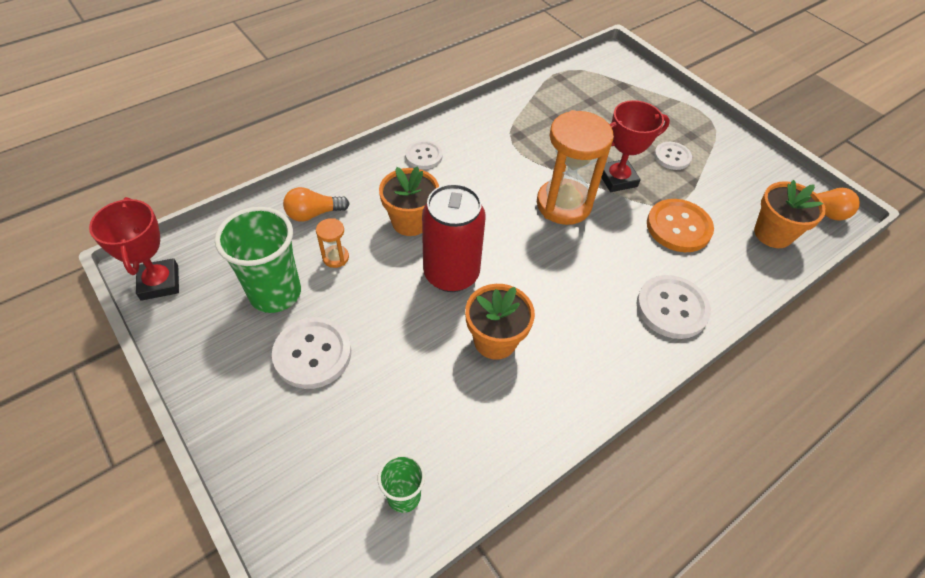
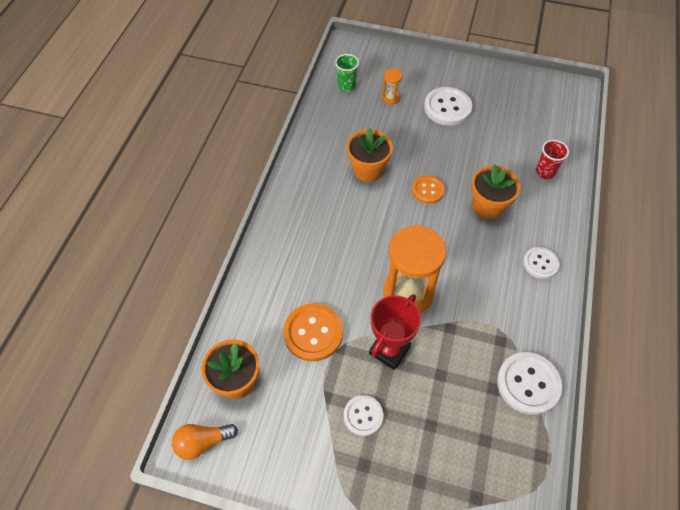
camera: 145 degrees right, 5 degrees up
(160, 283) = (558, 89): red trophy -> none
(275, 293) = (501, 120): green cup -> none
(314, 214) = (545, 172): orange light bulb -> red cup
(335, 257) = (498, 156): orange hourglass -> orange hourglass (390, 98)
(451, 274) = (428, 190): red can -> orange button
(672, 308) = (281, 258): white button -> white button (528, 384)

